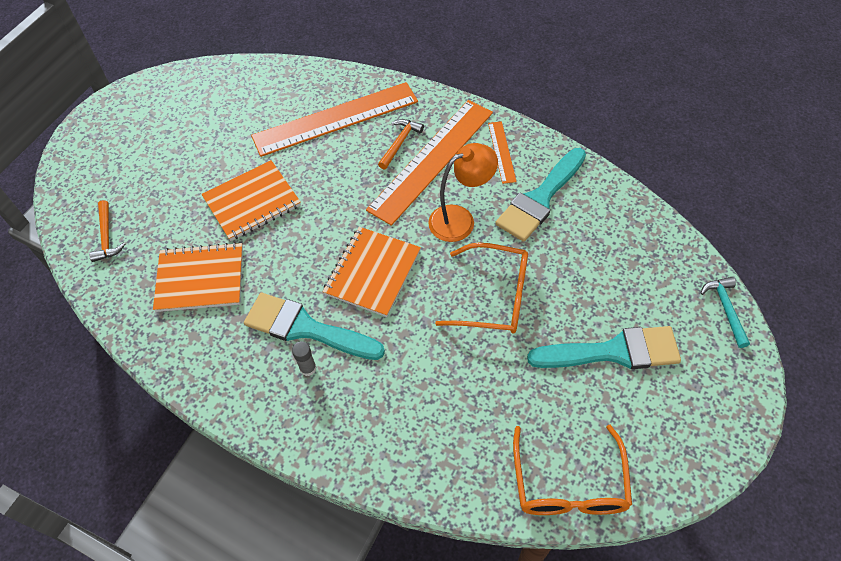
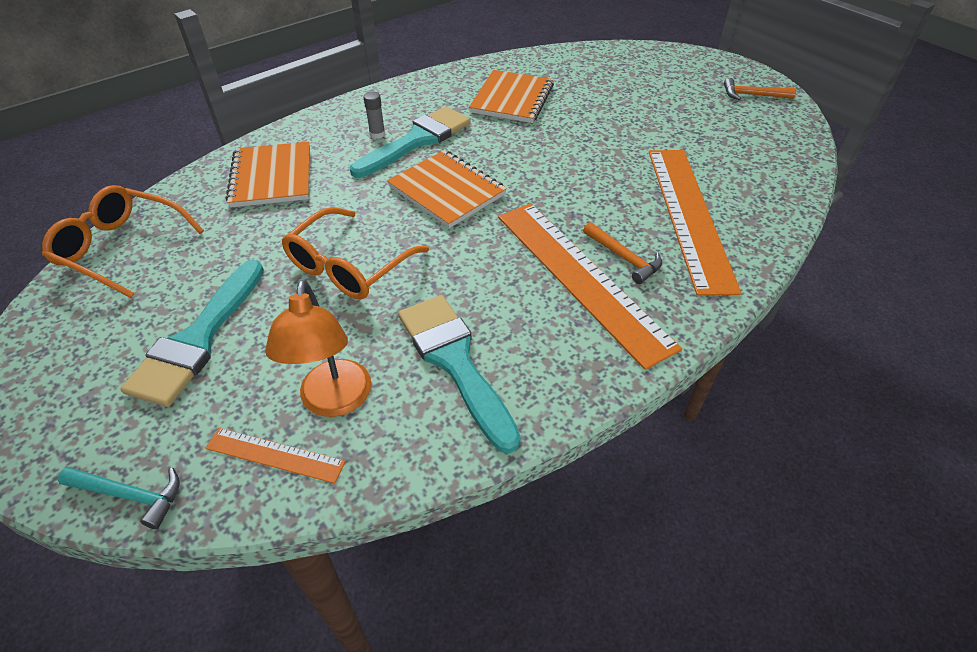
camera: 110 degrees right, 10 degrees down
(107, 236) = (589, 64): orange hammer -> orange hammer (753, 95)
(252, 202) = (586, 137): orange notebook -> orange notebook (271, 177)
(460, 219) = (471, 273): orange lamp -> orange lamp (335, 401)
(501, 152) = (561, 352): orange ruler -> orange ruler (275, 455)

